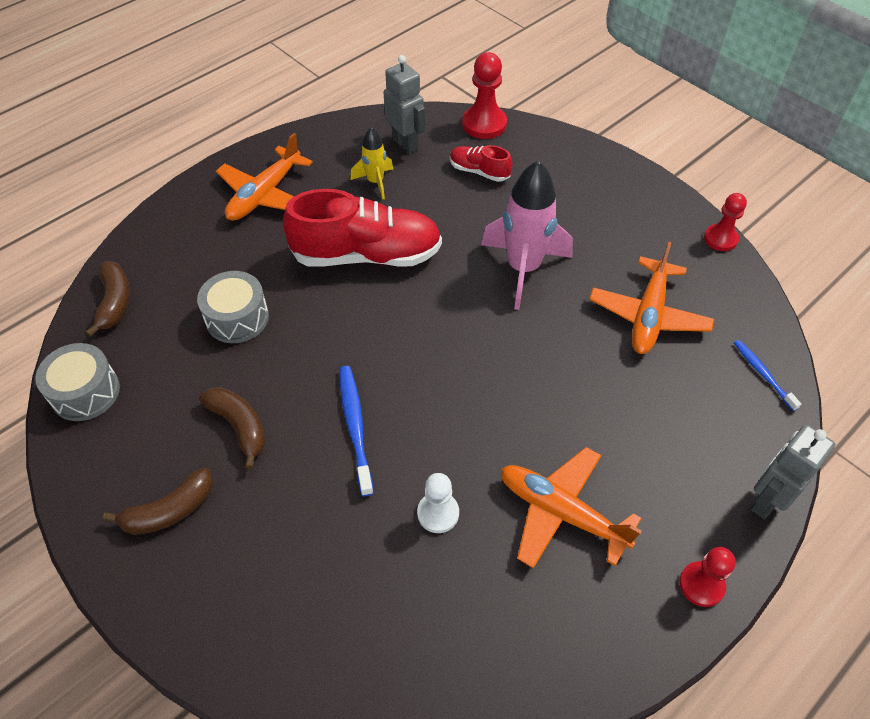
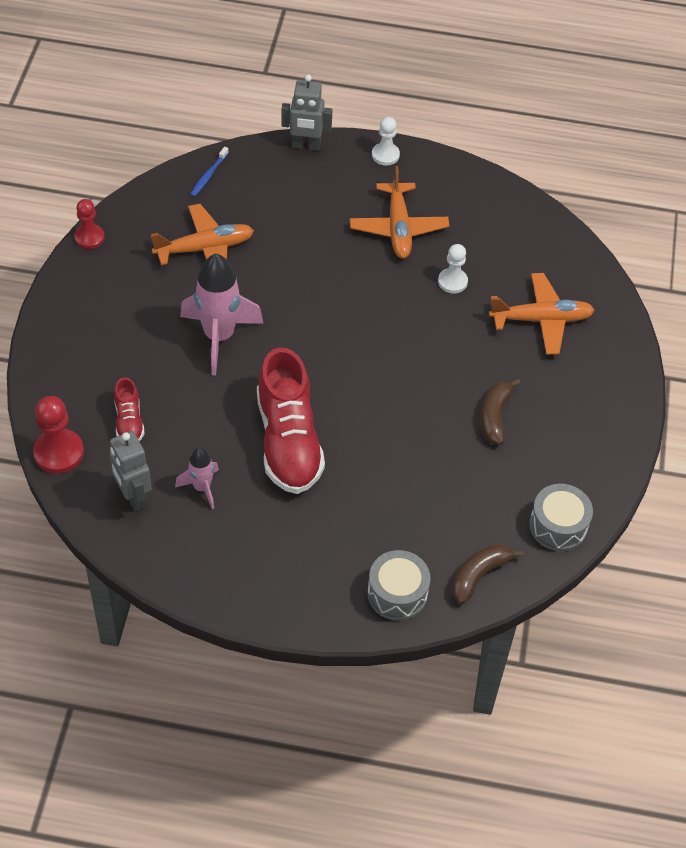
camera: 130 degrees left, 0 degrees up
(169, 511) = (578, 410): brown banana -> none
(237, 318) = (418, 482): grey drum -> grey drum (397, 593)
(265, 195) = (284, 559): orange plane -> orange plane (541, 319)
(355, 427) = (436, 355): blue toothbrush -> none
(367, 255) = (288, 441): red shoe -> red shoe turned 150 degrees counterclockwise
(375, 182) = (202, 488): yellow rocket -> pink rocket
(405, 143) = (133, 497): grey robot -> grey robot turned 45 degrees counterclockwise
(701, 585) = (385, 155): red pawn -> white pawn

